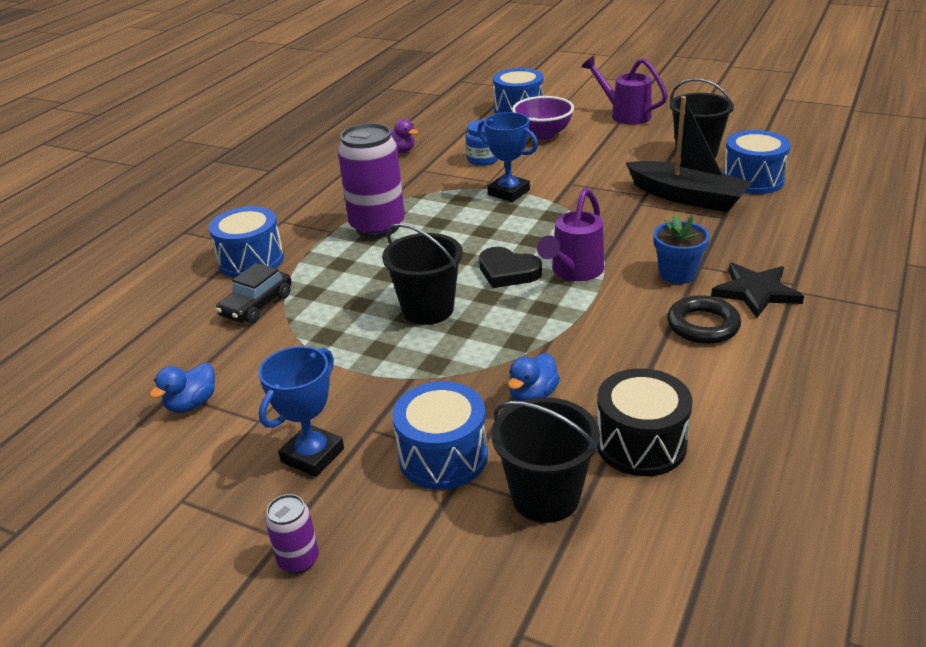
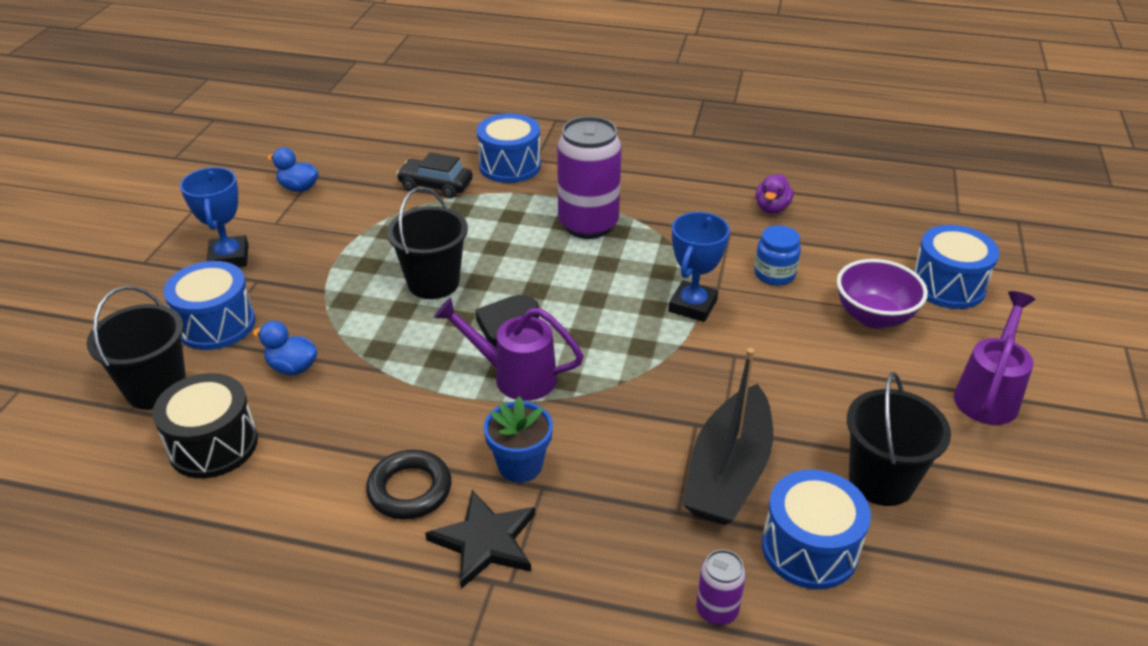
camera: 75 degrees right, 5 degrees up
(298, 560) = (120, 274): purple can -> purple can (717, 610)
(312, 455) = (229, 257): blue trophy -> blue trophy turned 60 degrees clockwise

